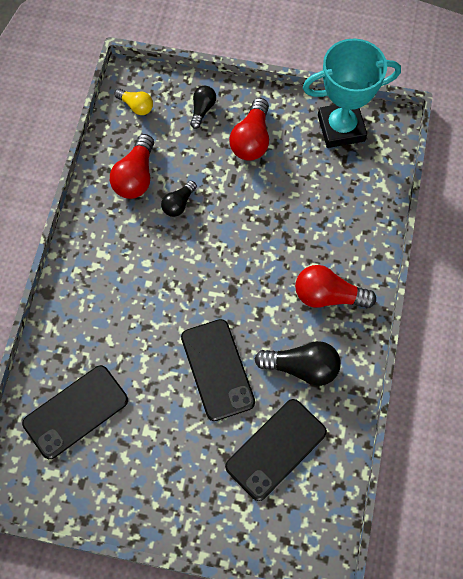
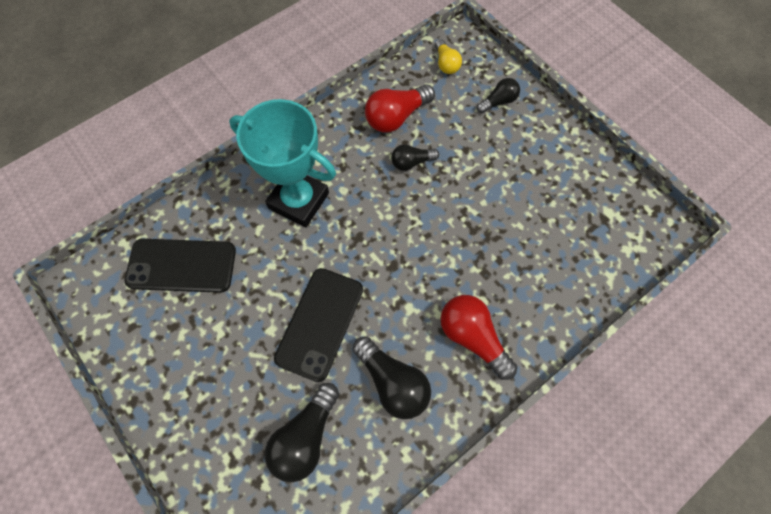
camera: 40 degrees right, 0 degrees up
(251, 140) = (520, 154): red light bulb -> none
(276, 449) = (305, 437): black phone -> black light bulb
(341, 128) = (612, 199): turquoise trophy -> turquoise trophy (298, 200)

